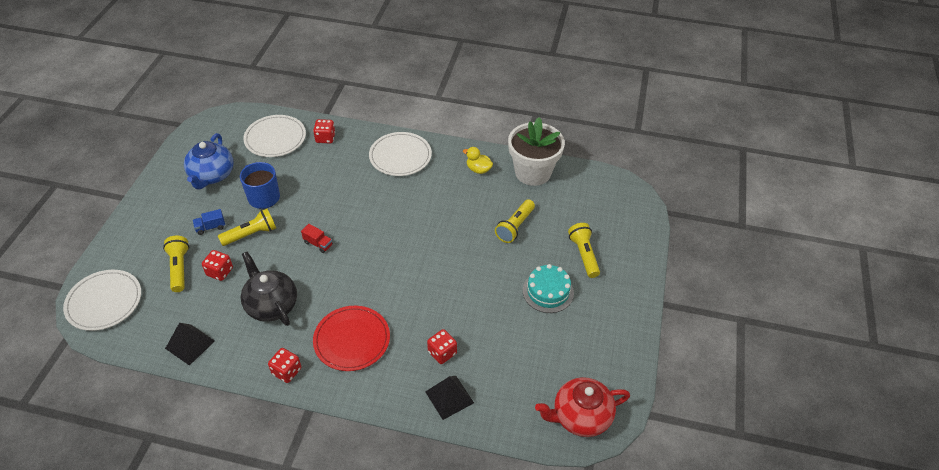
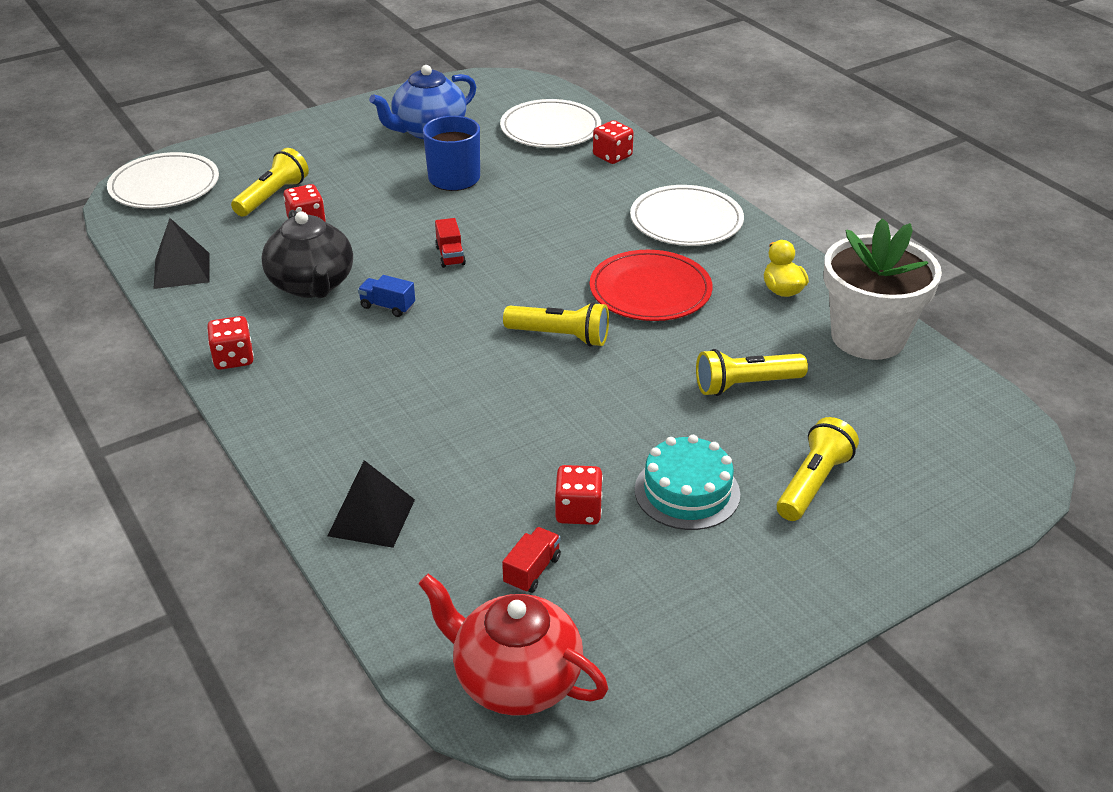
camera: 45 degrees right, 10 degrees down
(210, 227) = (357, 176): blue truck -> blue truck (387, 306)
(251, 234) = (390, 205): yellow flashlight -> yellow flashlight (560, 336)
(271, 305) = (312, 285): black teapot -> black teapot turned 150 degrees clockwise
(352, 340) = (347, 375): red plate -> red plate (650, 290)
(442, 353) = (434, 462): red dice -> red dice (578, 511)
(535, 369) = (532, 571): none -> red truck

